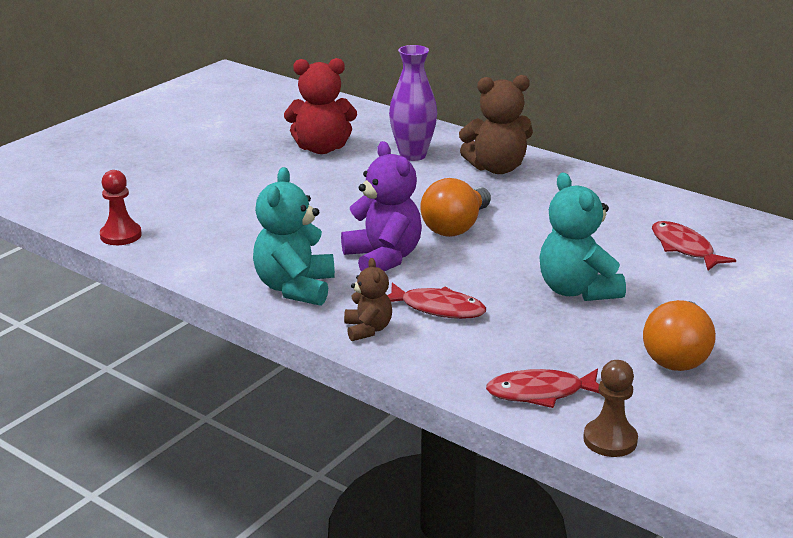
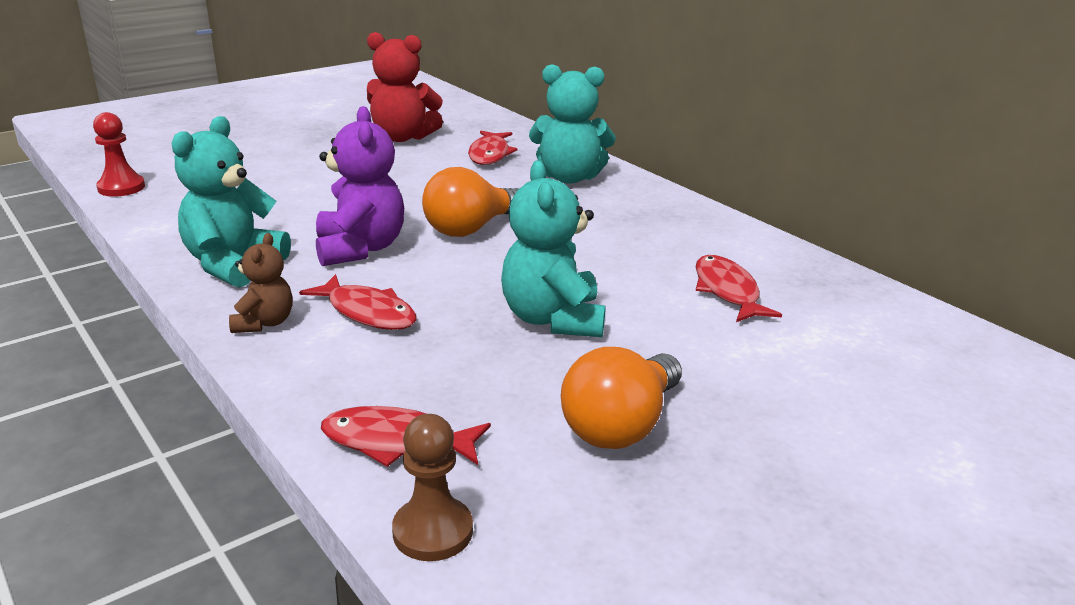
camera: 15 degrees right, 0 degrees up
(412, 155) = (490, 154): purple vase -> red fish
(497, 168) = (569, 177): brown teddy bear -> turquoise teddy bear

